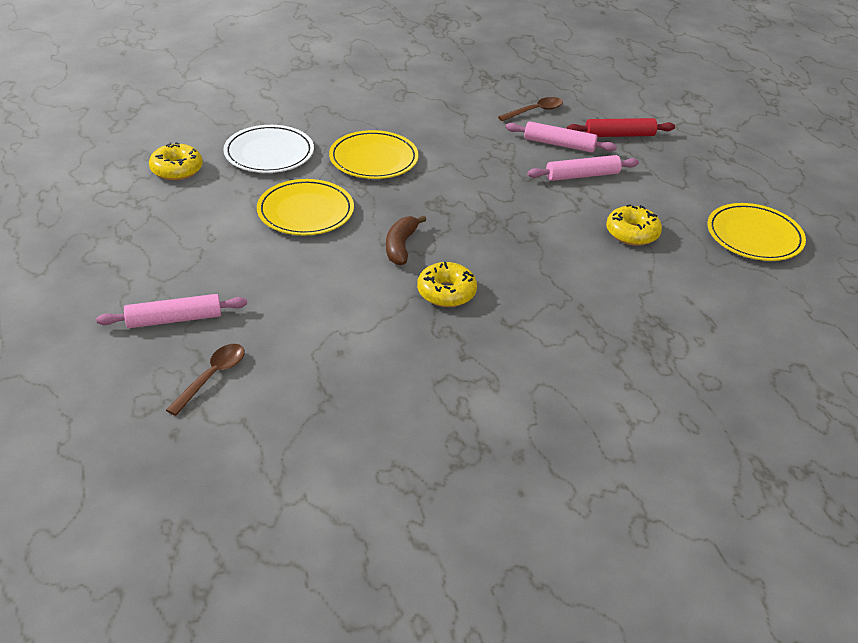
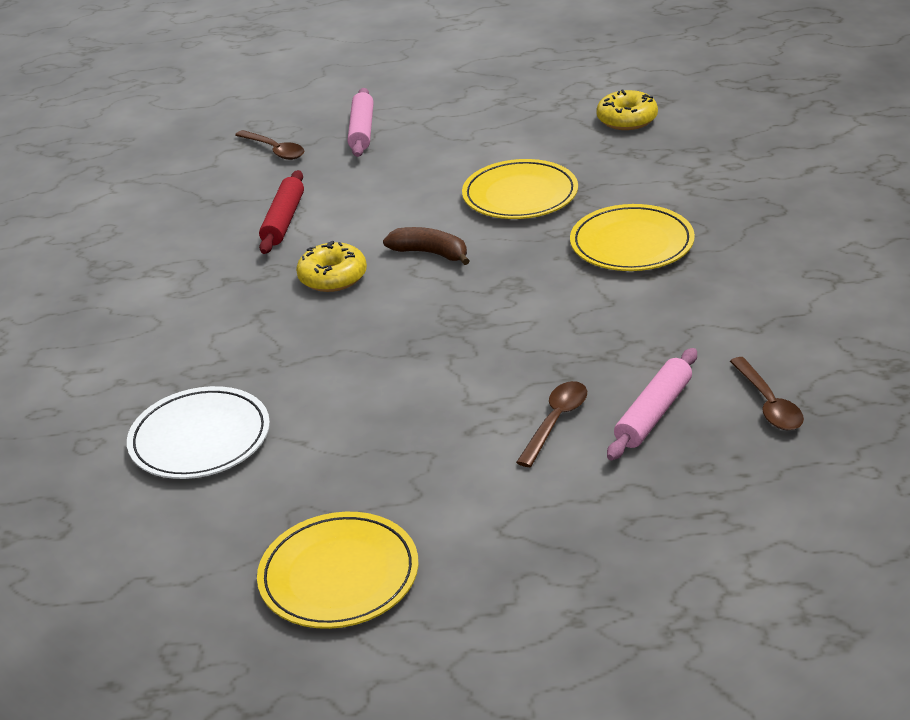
camera: 110 degrees right, 5 degrees down
(269, 153) = (656, 172): white plate -> white plate (200, 438)
(582, 175) = (555, 422): pink rolling pin -> brown spoon
(619, 135) = (679, 489): red rolling pin -> red rolling pin (283, 220)
(632, 233) = (393, 443): yellow donut -> none

